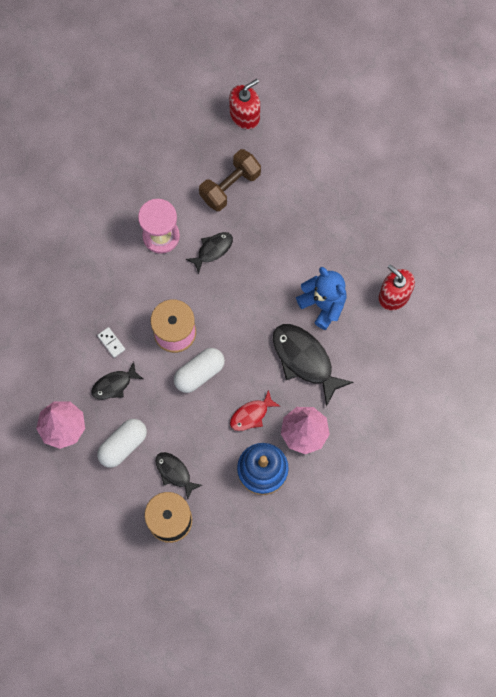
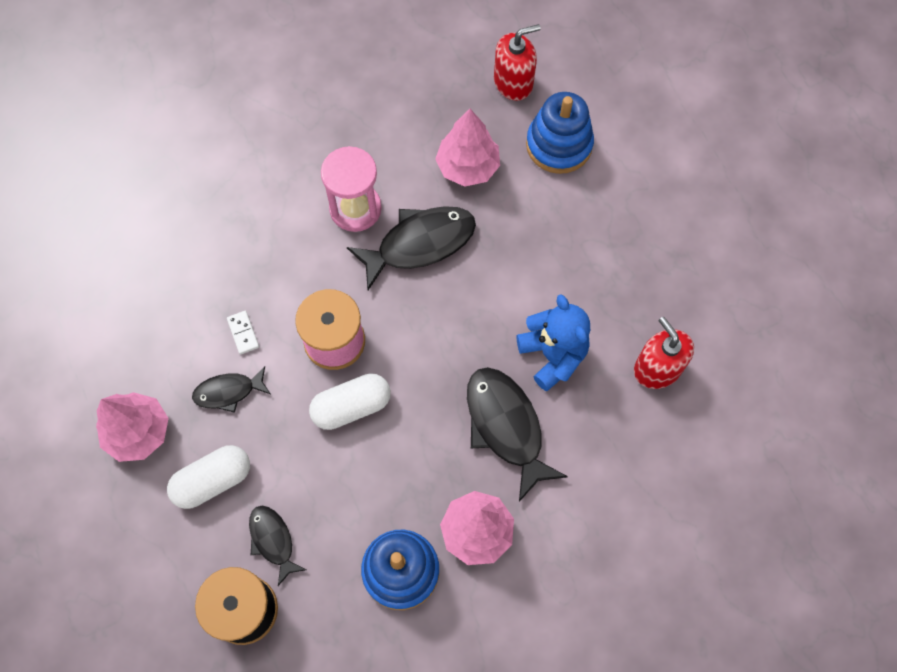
camera: 15 degrees right, 5 degrees down
(212, 250) = (420, 243): black fish -> black fish, size x1.77
(230, 186) = (468, 167): brown dumbbell -> pink tree
(251, 415) = (407, 485): red fish -> none
(289, 154) = (559, 145): none -> blue stacking toy

